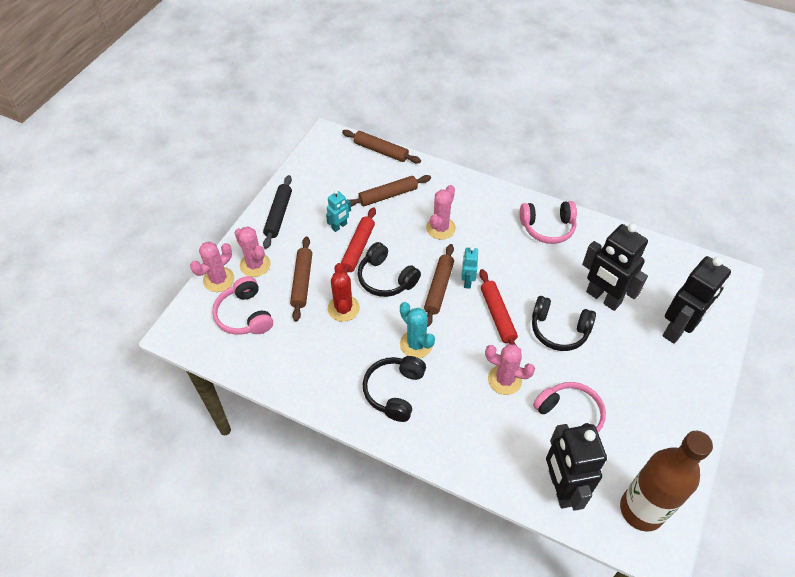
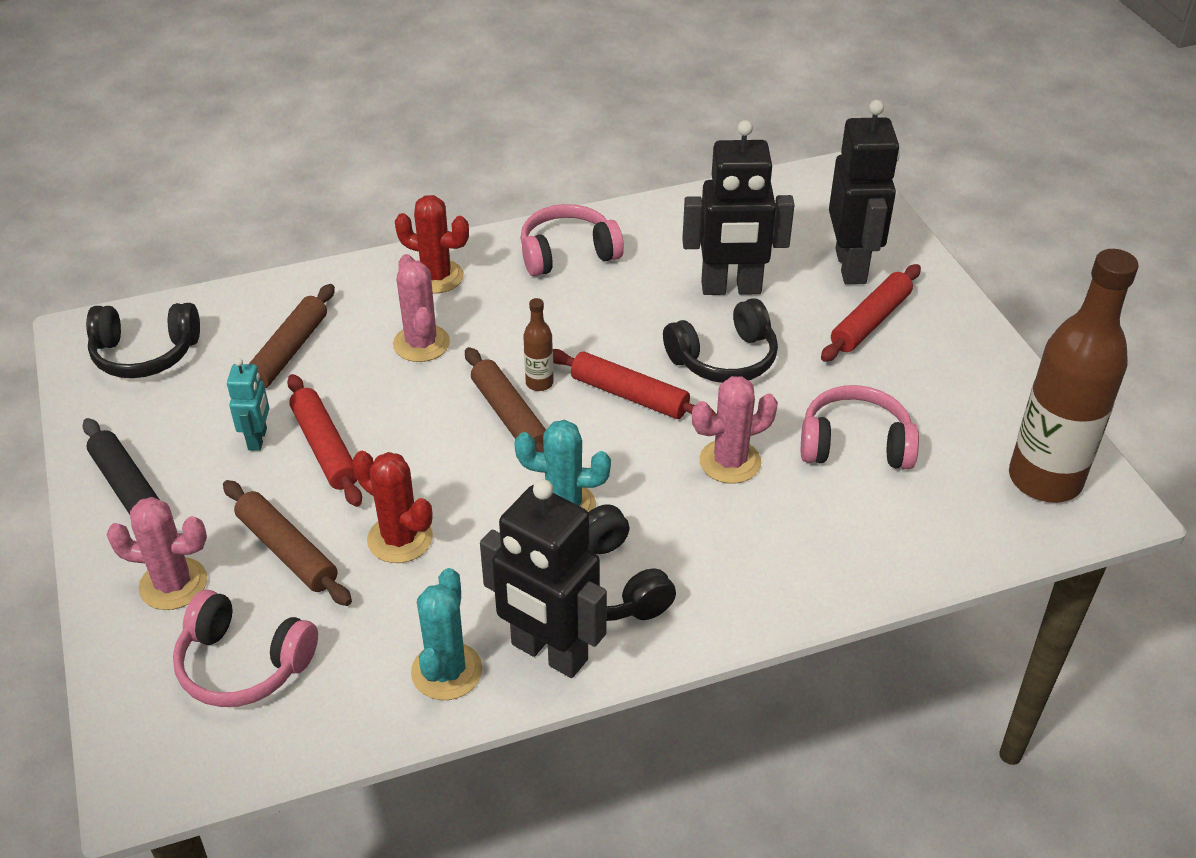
camera: 45 degrees left, 10 degrees down
(218, 279) = (130, 650): pink cactus -> none
(302, 376) = (446, 671): none -> turquoise cactus
(381, 151) = (204, 302): brown rolling pin -> none
(386, 278) = (418, 457): black headphones -> black headphones (145, 354)
(467, 281) = (539, 383): turquoise robot -> brown bottle
(479, 201) = (436, 277): none -> red cactus
(547, 227) = (567, 253): pink headphones -> pink headphones turned 150 degrees counterclockwise
(561, 488) = (940, 528): black robot -> black robot (548, 653)
(652, 364) = (870, 321): none -> red rolling pin

